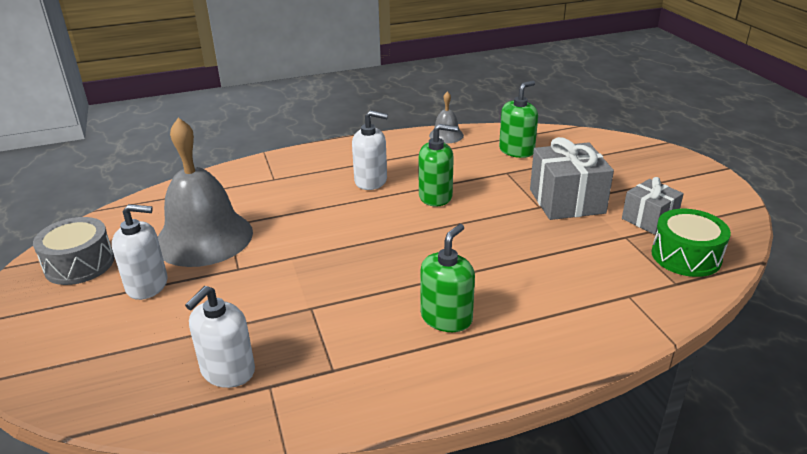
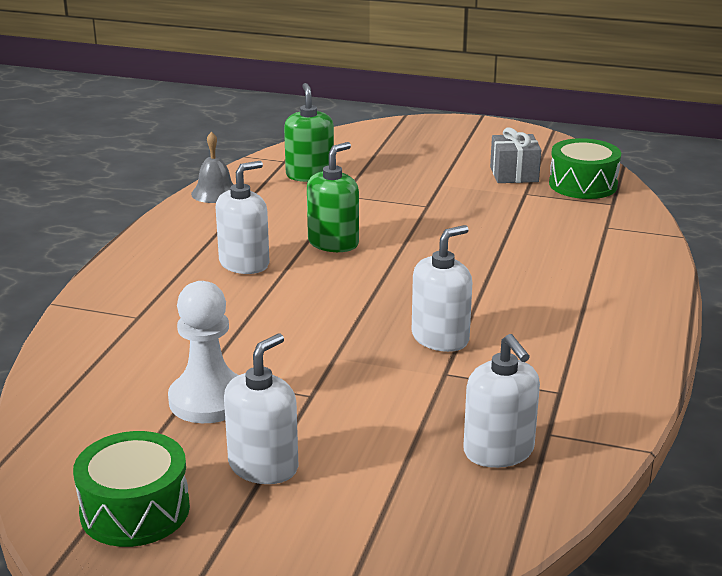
camera: 55 degrees left, 5 degrees down
(79, 264) = (135, 510): grey drum -> green drum
(204, 238) = (208, 400): grey bell -> white pawn
(355, 287) = (440, 338): none -> white soap dispenser
(446, 318) = (546, 311): green soap dispenser -> none
(566, 201) = (437, 191): grey gift -> none

